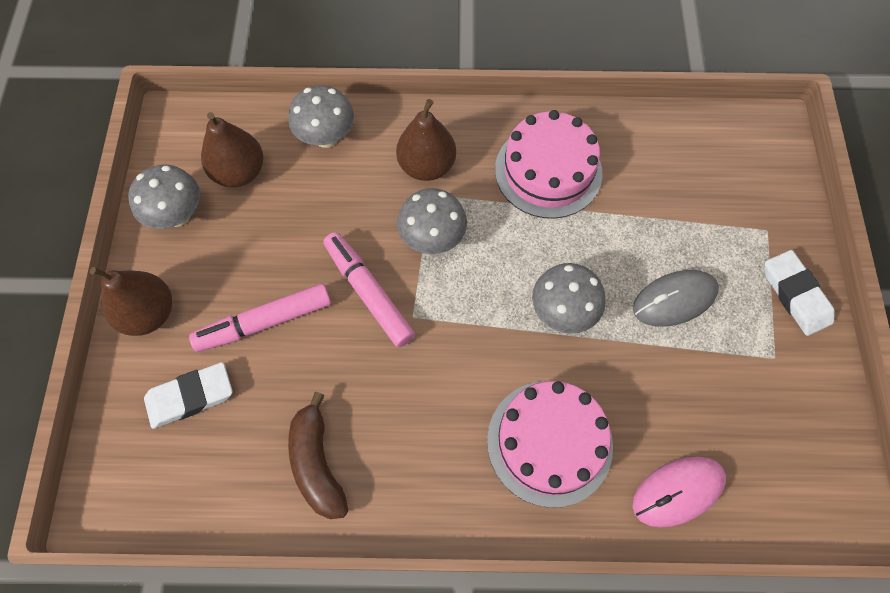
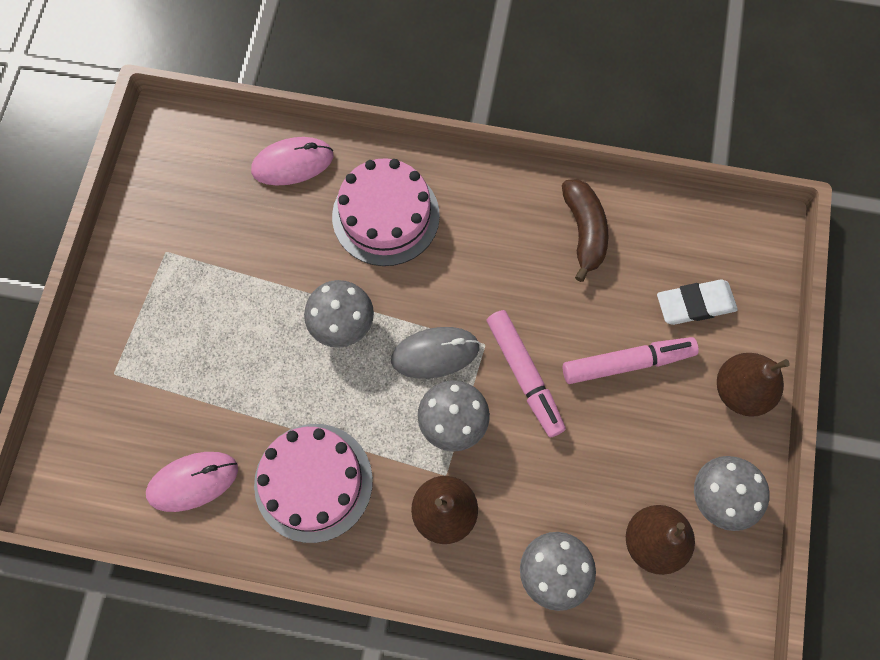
camera: 170 degrees left, 5 degrees up
(654, 155) = (193, 481): none -> pink mouse
(674, 299) = (233, 319): grey mouse -> grey mouse (435, 353)
(795, 295) = (119, 304): white eraser -> none

